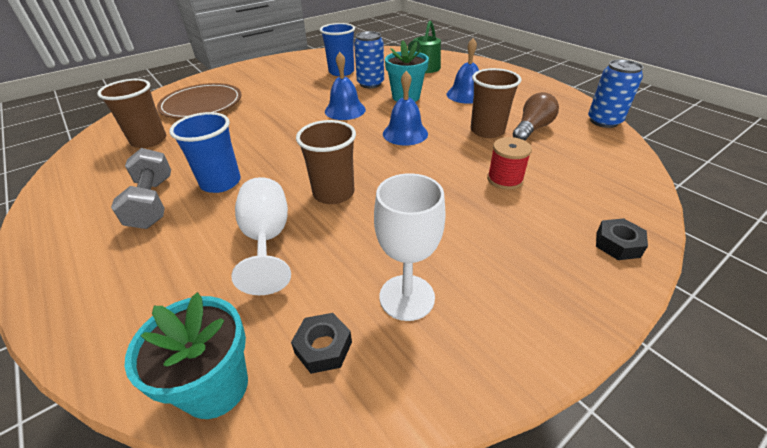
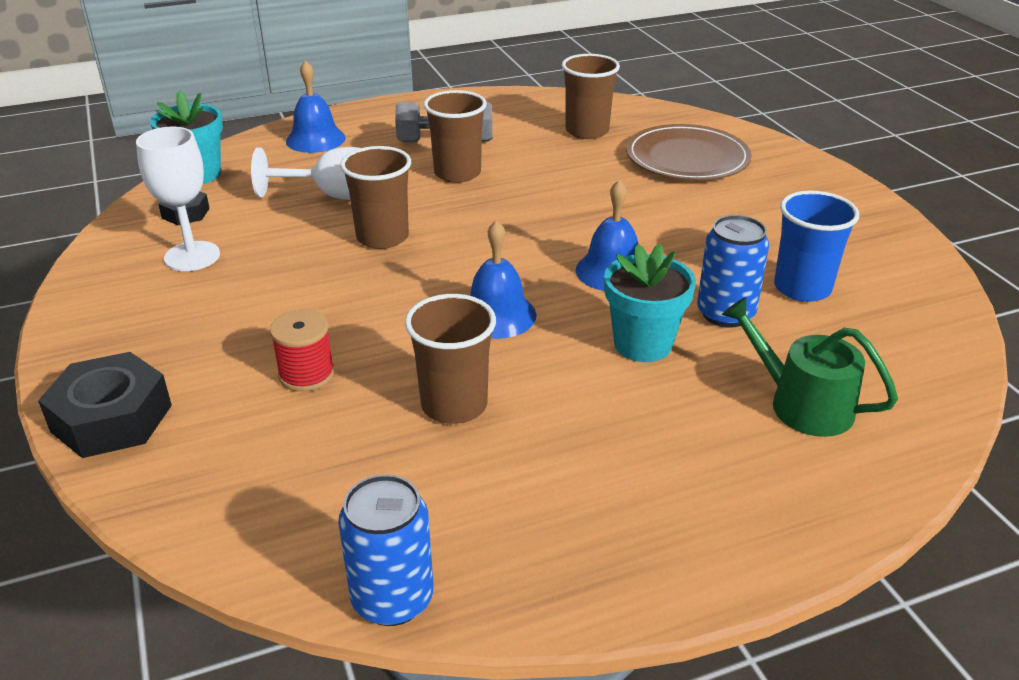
camera: 105 degrees right, 5 degrees down
(221, 182) = (457, 173): blue cup -> brown cup
(466, 95) = (623, 427): blue bell -> blue bell (315, 139)
(532, 129) = (428, 466): brown light bulb -> none
(617, 244) = (112, 418): black nut -> black nut, size x1.83

